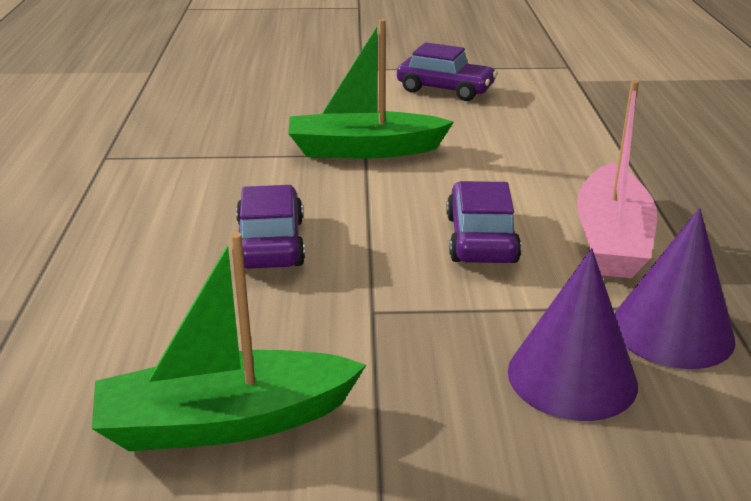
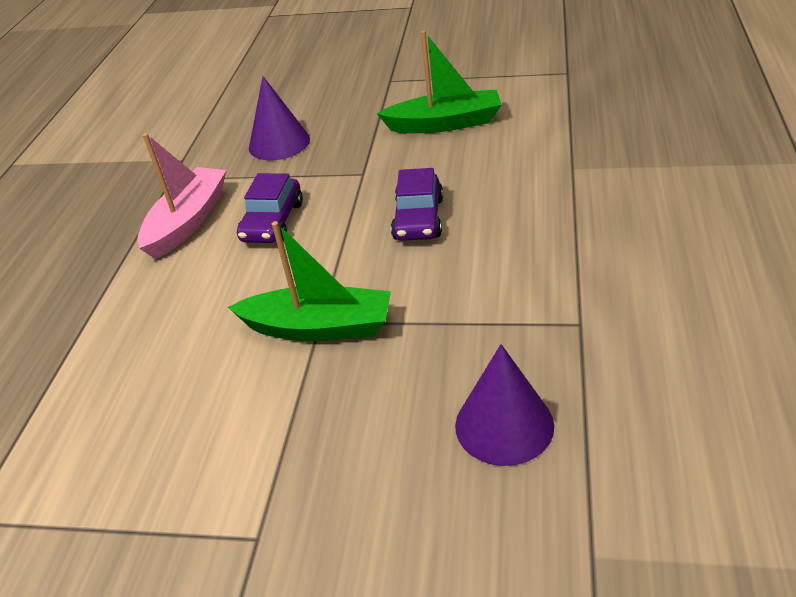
camera: 165 degrees left, 10 degrees up
(445, 89) = (174, 456): purple car -> none
(672, 331) = (211, 164): purple cone -> purple cone (504, 425)

